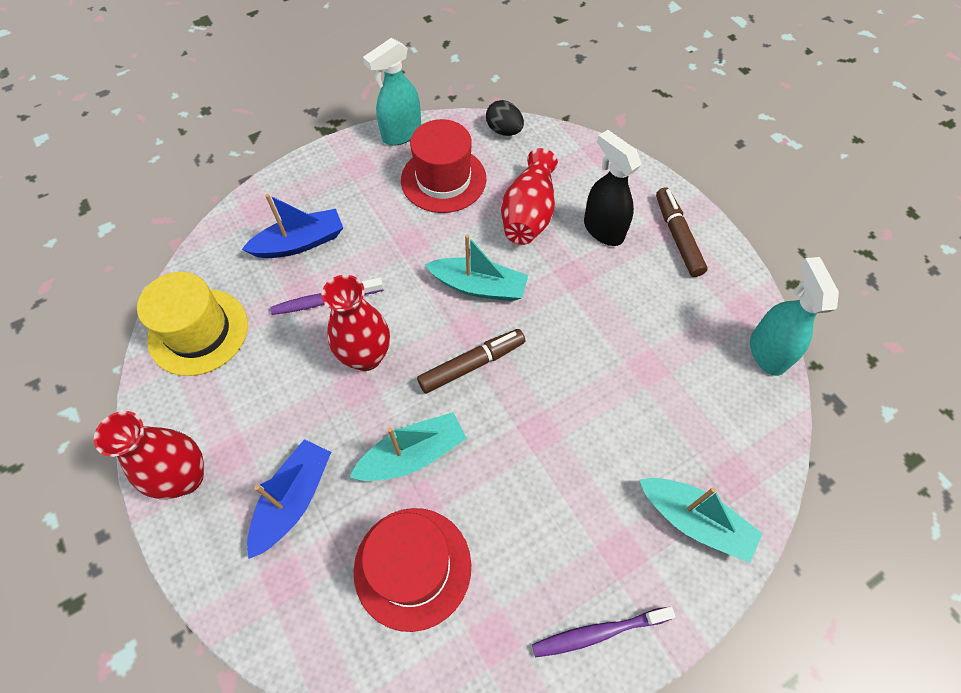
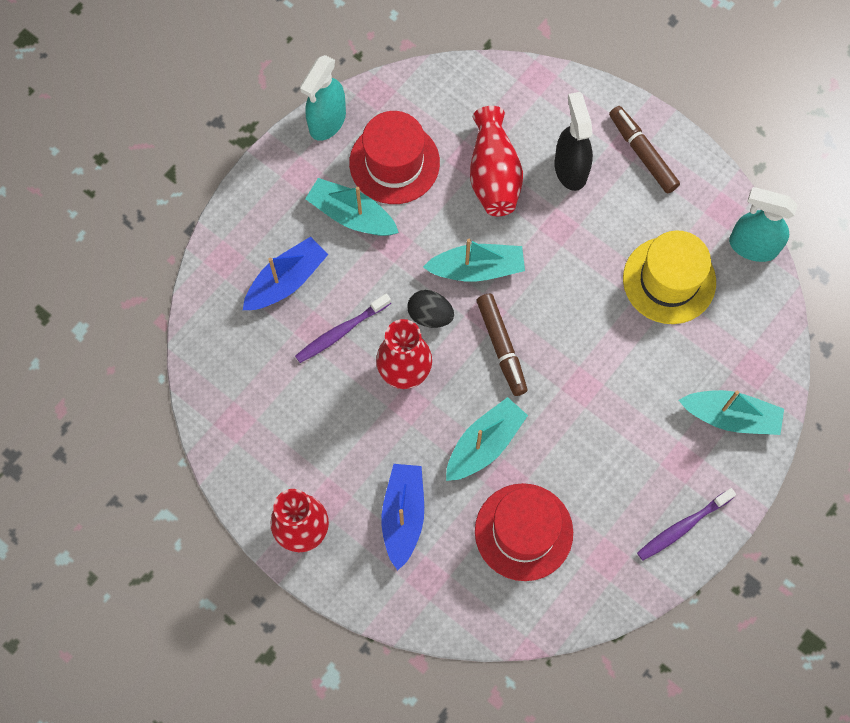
camera: 20 degrees left, 10 degrees up
(198, 331) = (239, 402): yellow hat -> yellow hat (669, 280)
(385, 208) = (351, 215): none -> turquoise boat
(472, 364) = (501, 347): brown marker -> brown marker turned 120 degrees clockwise
(504, 131) = (431, 83): black egg -> black egg (430, 315)
(603, 229) = (570, 169): black spray bottle -> black spray bottle turned 45 degrees clockwise
(767, 351) = (752, 246): turquoise spray bottle -> turquoise spray bottle turned 45 degrees counterclockwise

